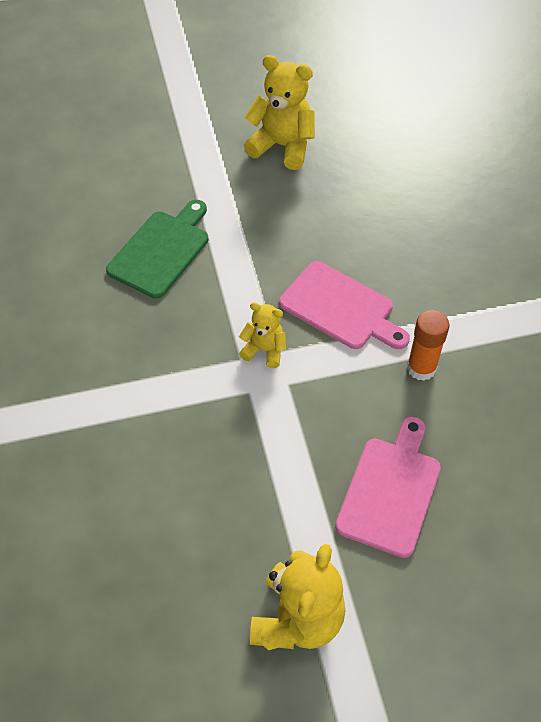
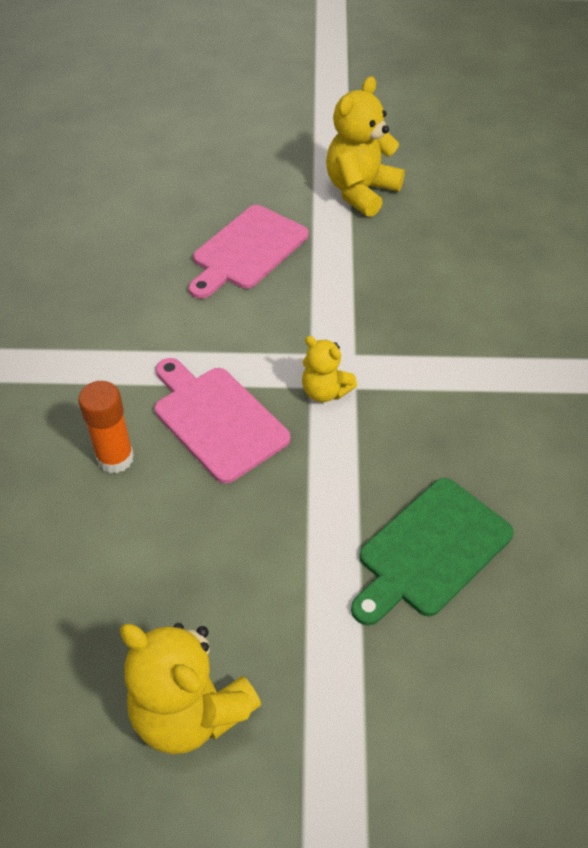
camera: 165 degrees left, 5 degrees down
(421, 368) = (160, 339): orange glue stick -> orange glue stick (115, 458)

